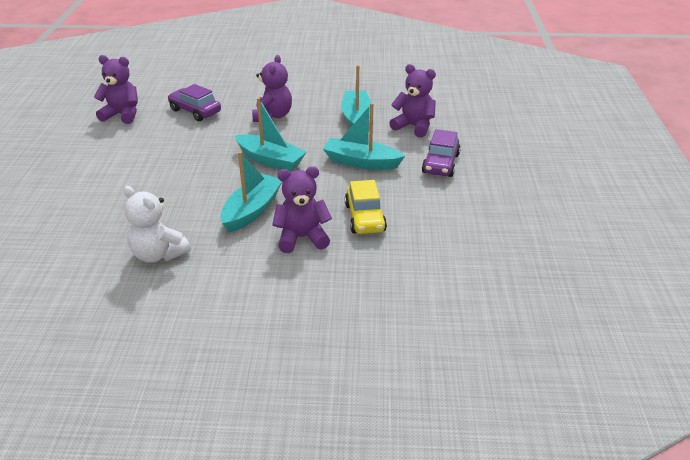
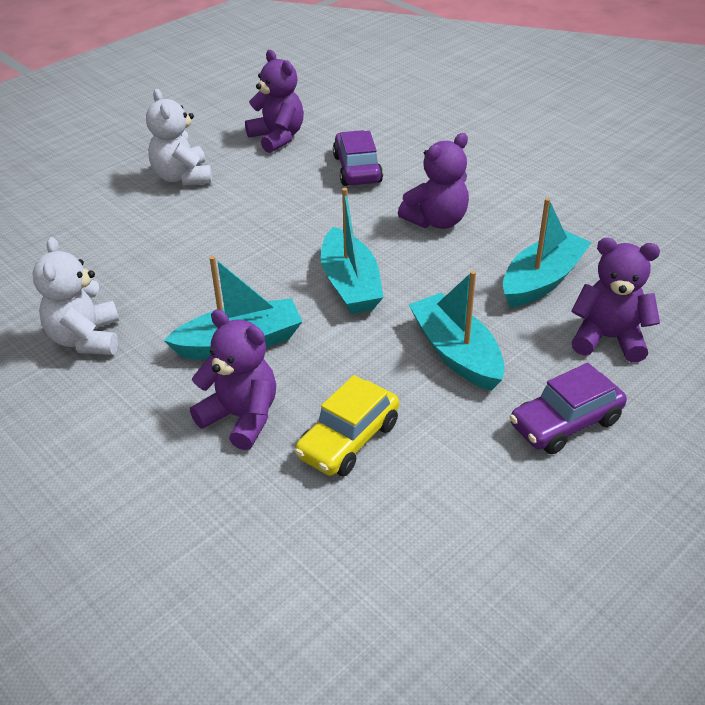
camera: 45 degrees right, 5 degrees up
(90, 157) = (182, 177): none -> white teddy bear
(414, 127) = (608, 338): purple teddy bear -> purple teddy bear turned 60 degrees counterclockwise

